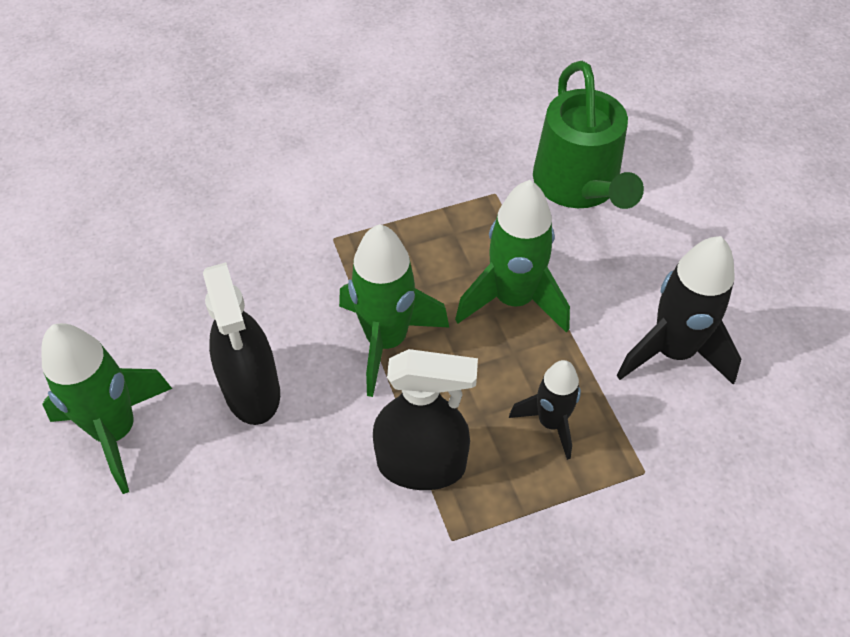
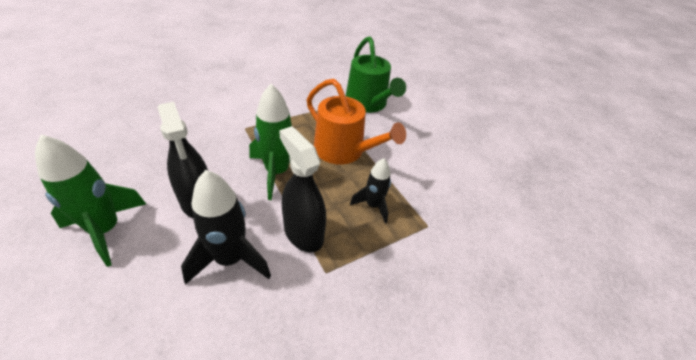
camera: 15 degrees left, 10 degrees down
(421, 465) = (303, 233): black spray bottle -> black spray bottle turned 120 degrees counterclockwise
(513, 300) = (343, 151): green rocket -> orange watering can
(672, 352) = (428, 169): black rocket -> black rocket (230, 259)

